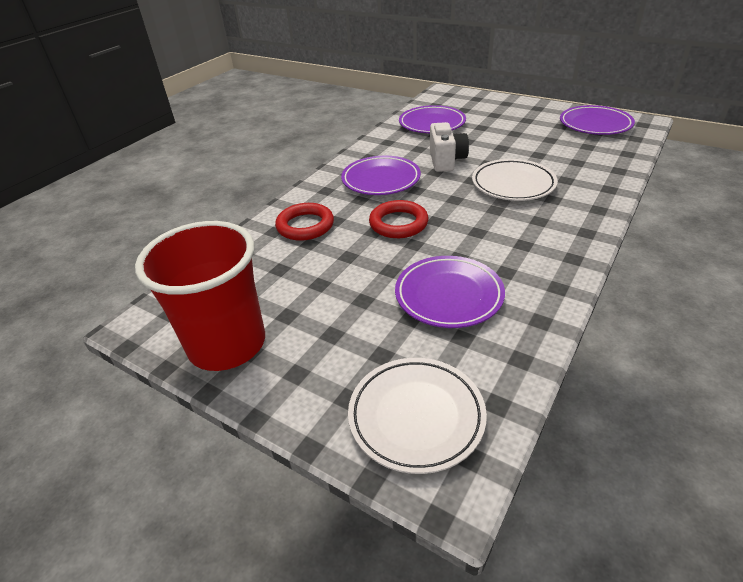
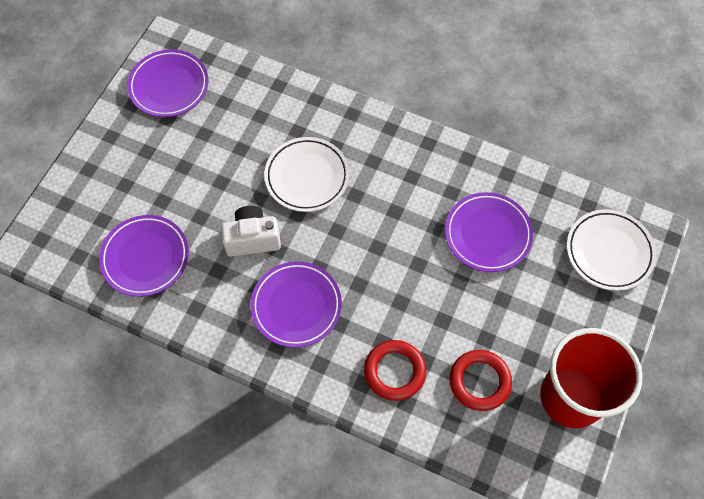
camera: 100 degrees left, 25 degrees up
(398, 223) = (385, 280): red ring -> red ring (479, 381)

